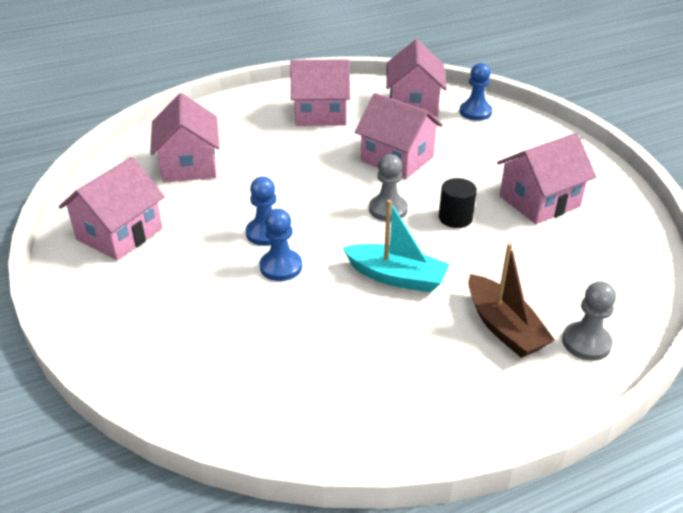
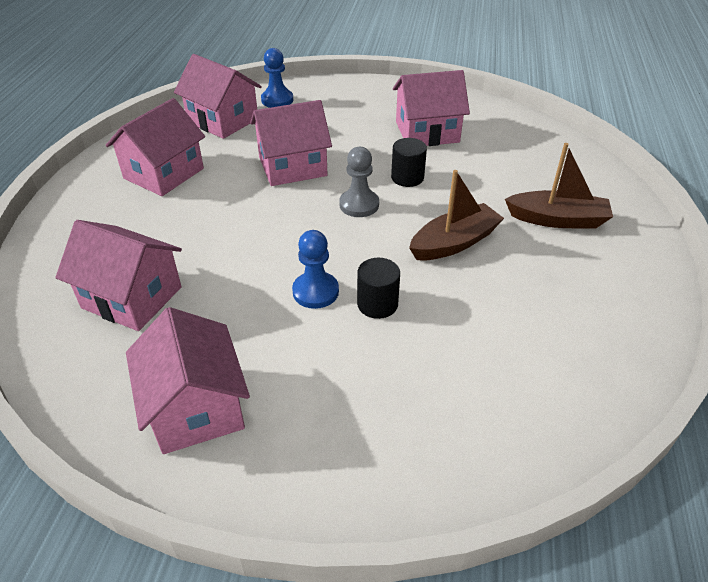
camera: 55 degrees left, 5 degrees up
(281, 267) = (377, 304): blue pawn -> black cylinder
(396, 277) = (454, 243): turquoise boat -> brown boat
(539, 201) = (427, 132): pink house -> pink house turned 75 degrees clockwise
(586, 343) = (599, 193): grey pawn -> none

